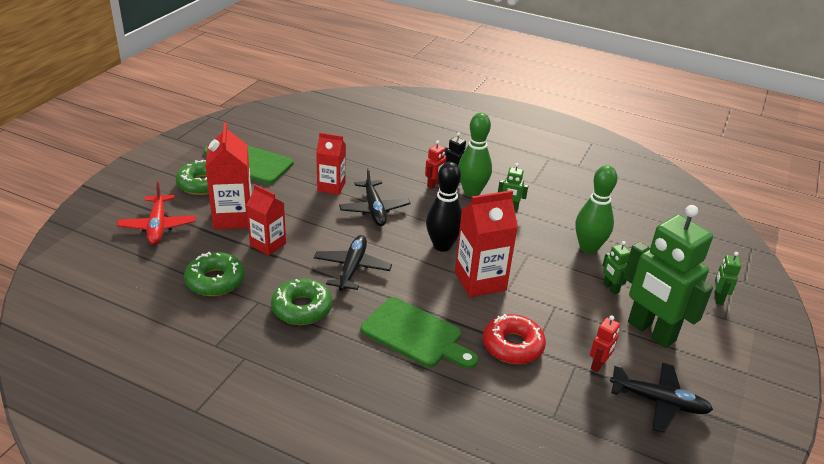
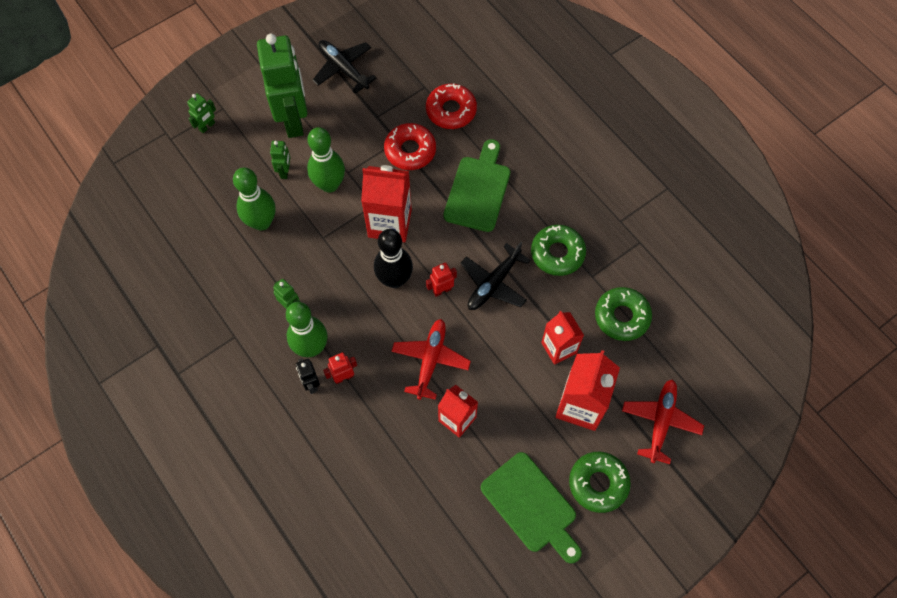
camera: 150 degrees left, 30 degrees up
(374, 209) = (430, 360): black plane -> red plane
(415, 335) = (478, 190): green cutting board -> green cutting board turned 45 degrees clockwise
(502, 402) = (451, 111): none -> red donut
(561, 291) = (329, 184): none -> green bowling pin
(598, 365) = (359, 110): red robot -> red robot (442, 290)

